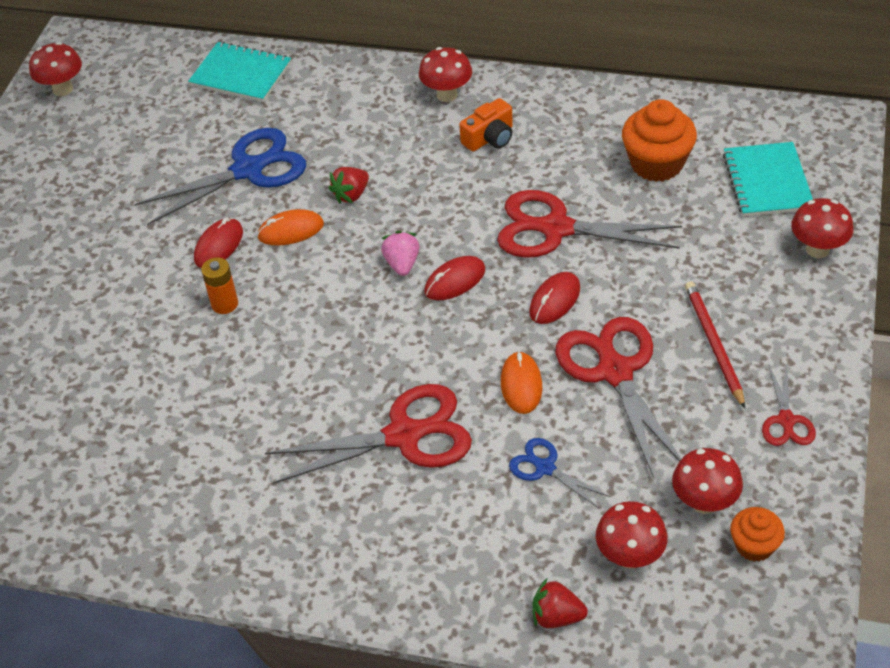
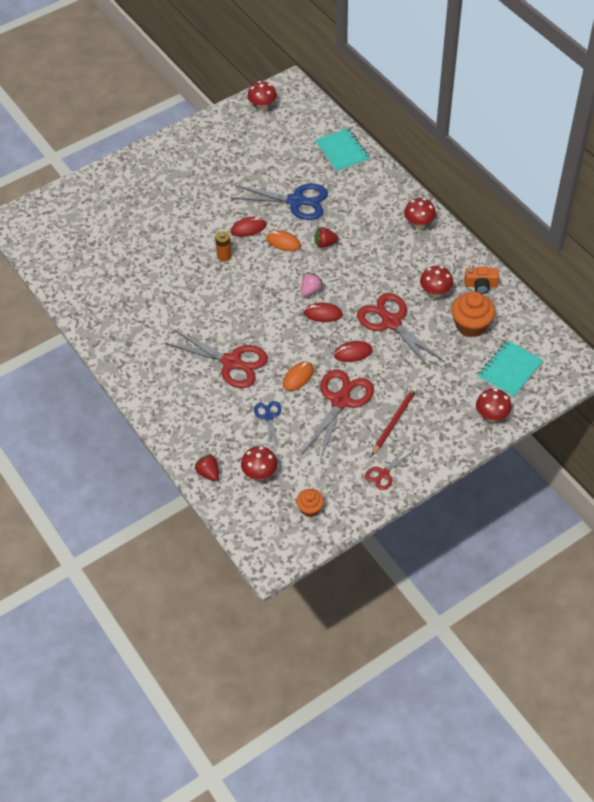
camera: 40 degrees right, 5 degrees up
(489, 138) = (413, 259): orange camera -> orange camera (480, 285)
(704, 502) = (311, 478): red mushroom -> red mushroom (435, 293)

